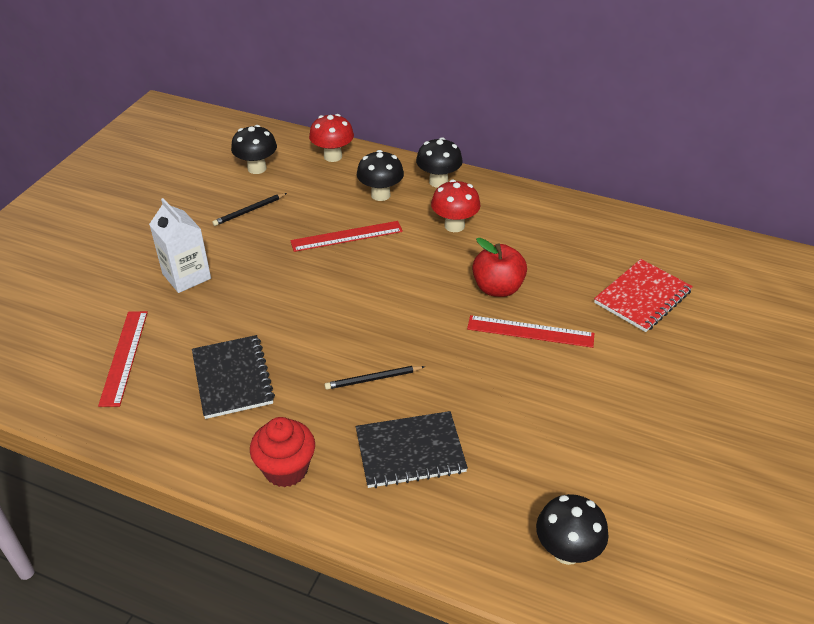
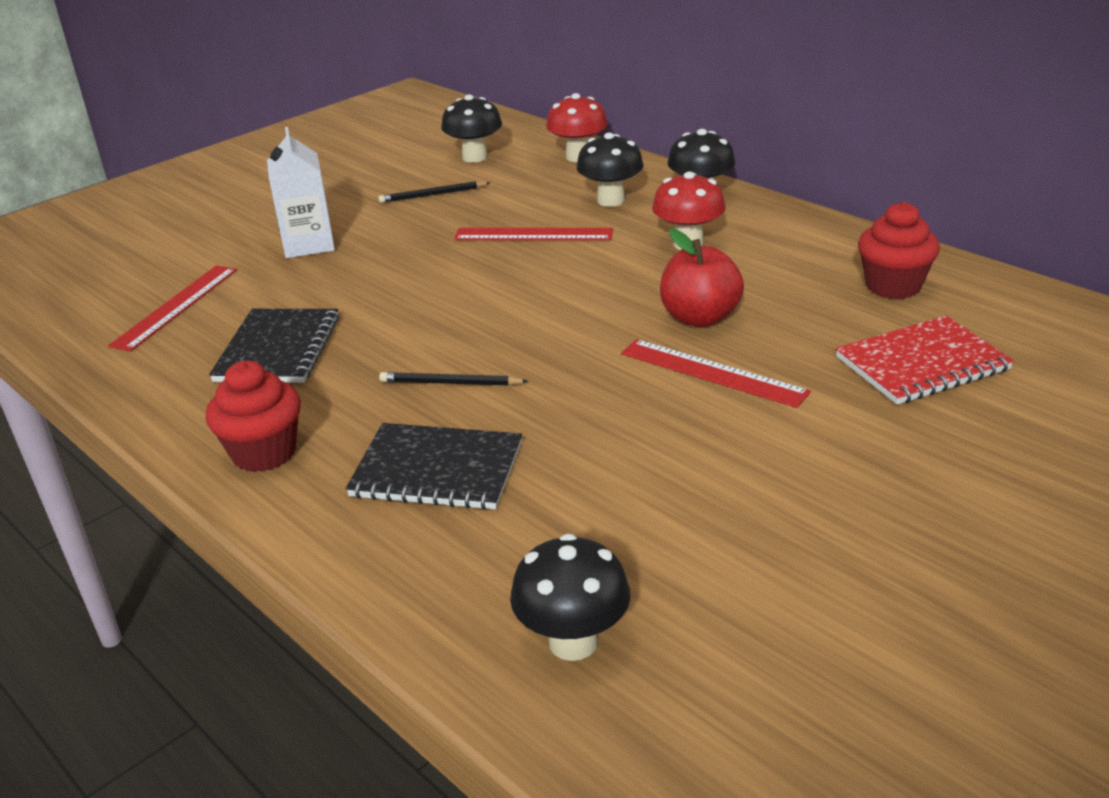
camera: 25 degrees right, 10 degrees down
(596, 238) = (893, 286): none -> red cupcake

